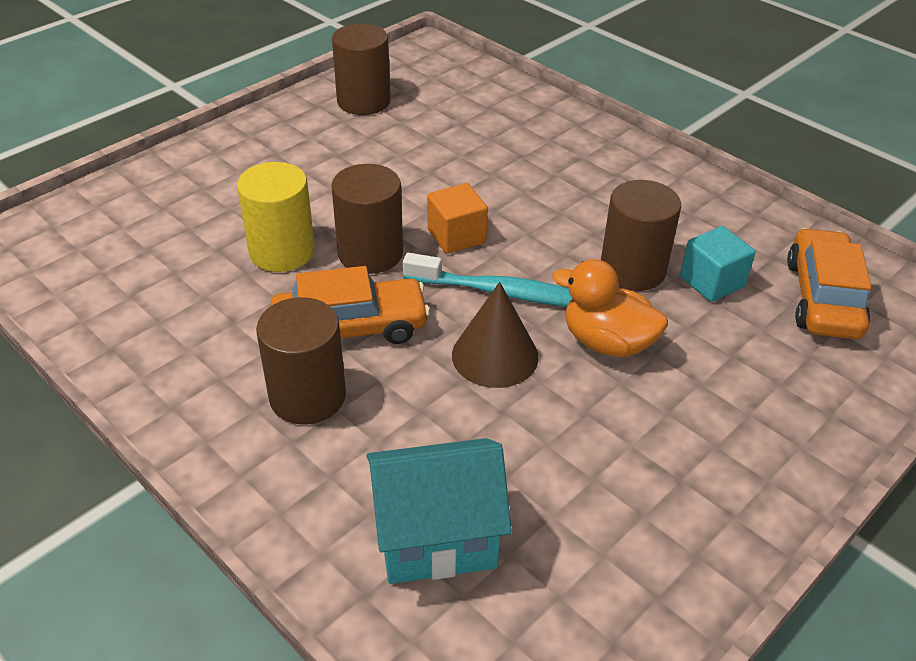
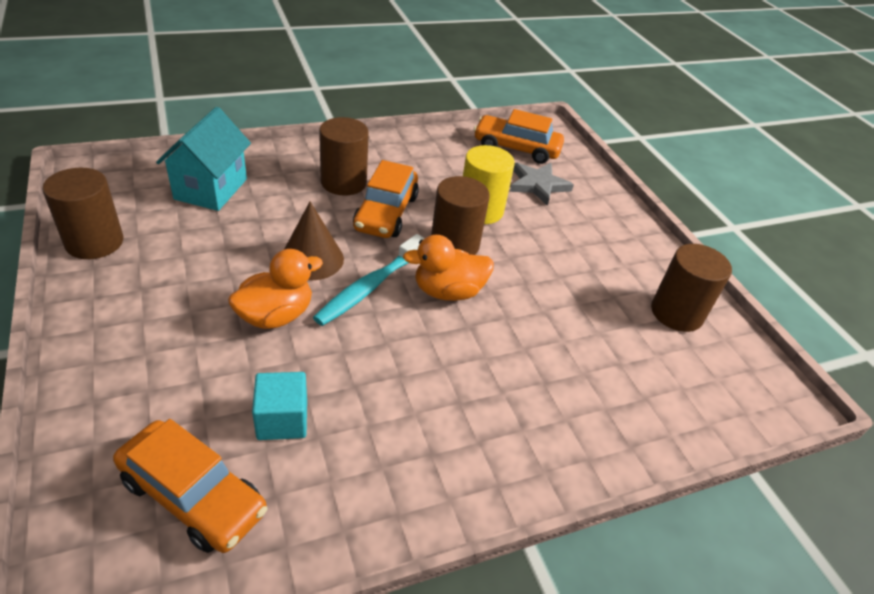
camera: 110 degrees right, 0 degrees up
(91, 257) = (516, 148): none -> orange car
(185, 219) = (538, 185): none -> grey star
(456, 236) = (448, 291): orange cube -> orange duck
(632, 270) = (337, 373): brown cylinder -> brown cylinder (94, 242)

